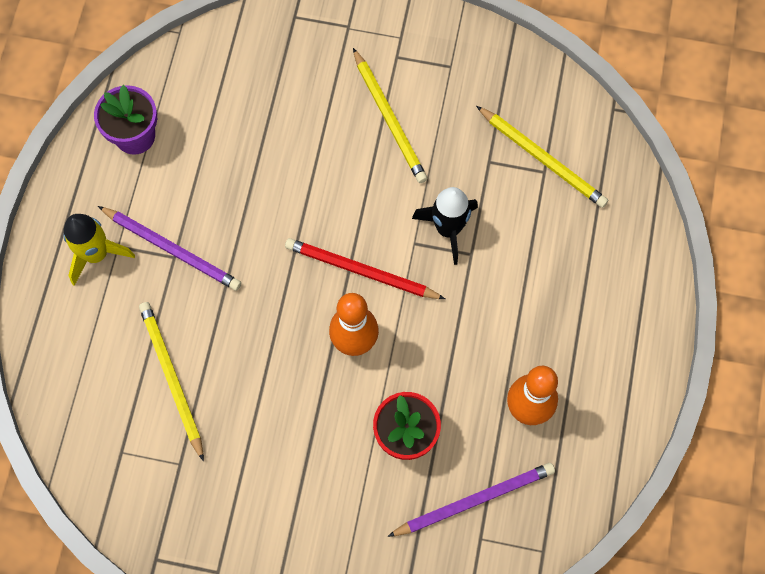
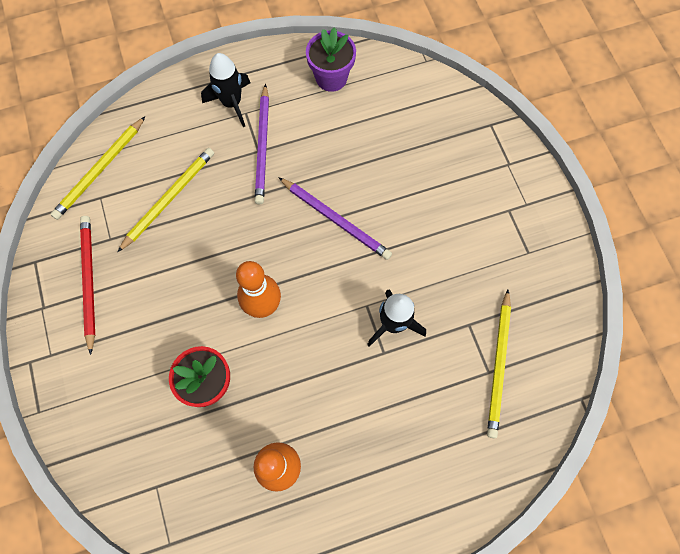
camera: 60 degrees right, 0 degrees up
(96, 254) = (232, 103): yellow rocket -> black rocket
(361, 271) = (321, 279): red pencil -> red pencil (89, 281)
(389, 119) = (455, 232): yellow pencil -> yellow pencil (100, 170)
(474, 500) = (184, 465): purple pencil -> purple pencil (336, 219)

